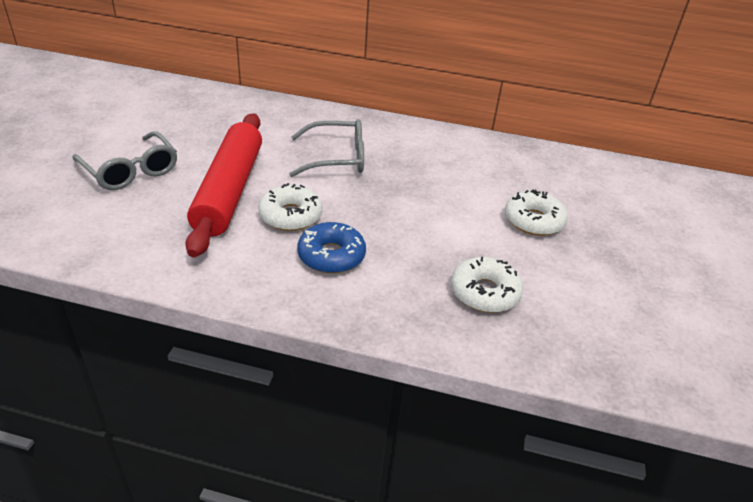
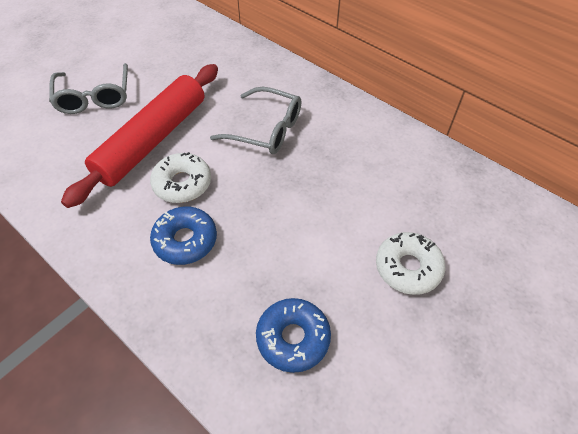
camera: 30 degrees right, 15 degrees up
(484, 292) = (293, 338): white donut -> blue donut

